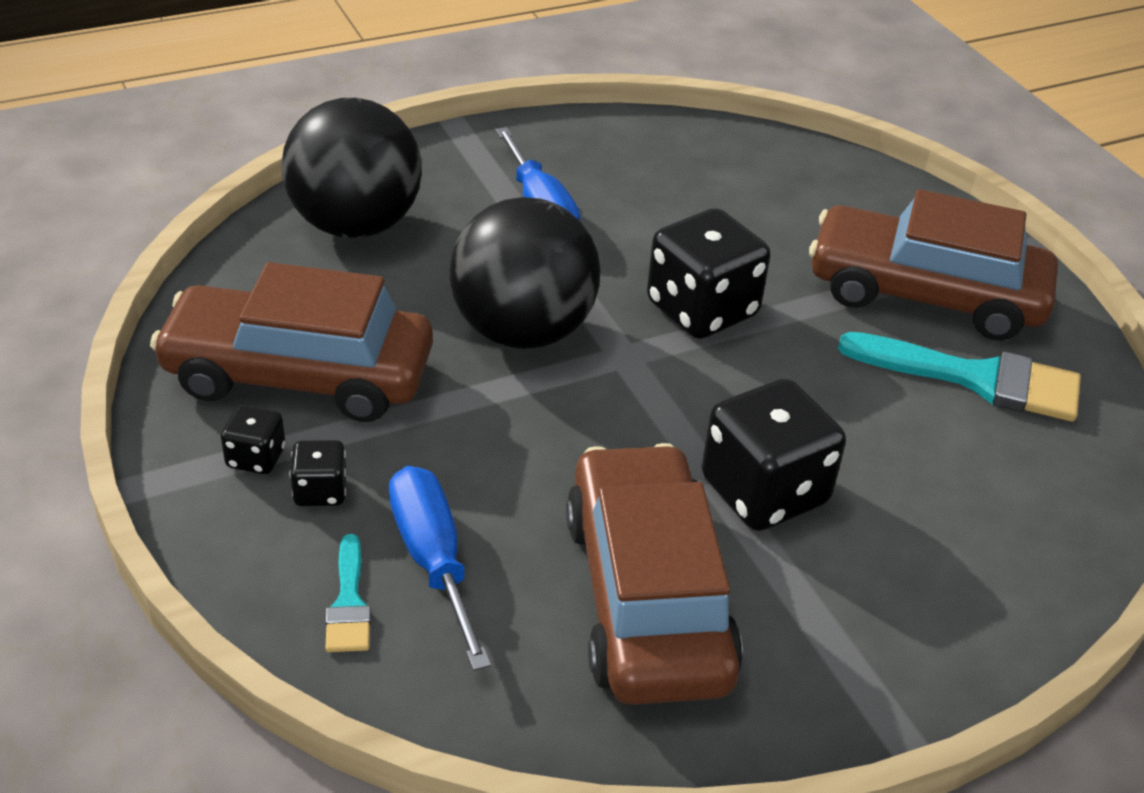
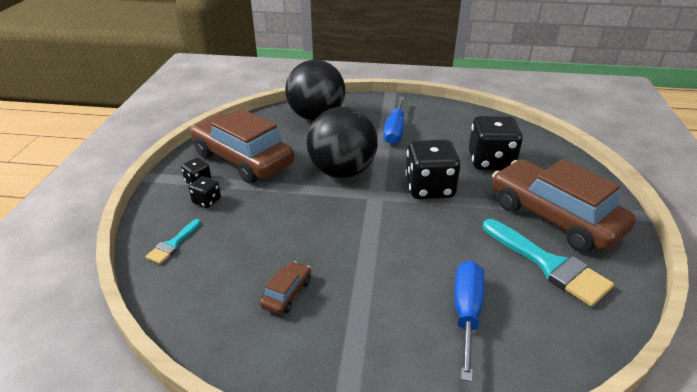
camera: 35 degrees right, 5 degrees down
(433, 560) = (219, 242): blue screwdriver -> blue screwdriver (466, 313)
(646, 597) = (287, 293): brown car -> brown car, size x0.41
(764, 491) = (385, 272): black dice -> black dice (490, 161)

